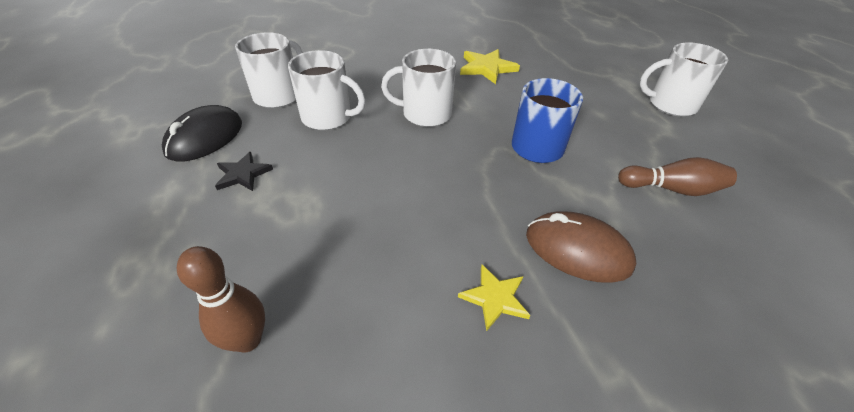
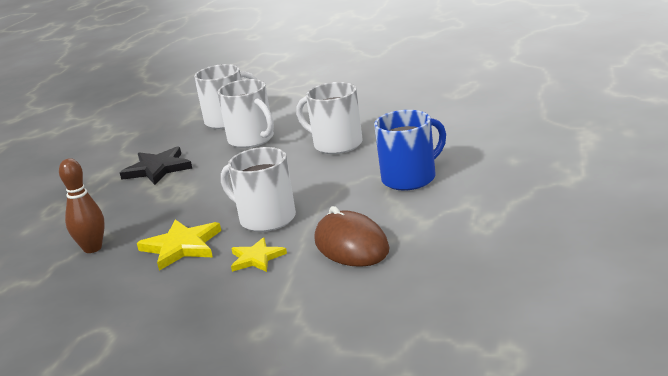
camera: 35 degrees right, 20 degrees down
(205, 138) = (151, 144): black mouse -> none
(243, 174) = (157, 169): black star -> black star, size x1.53
(487, 68) = (444, 112): yellow star -> yellow star (182, 247)
(670, 105) = (611, 160): white mug -> white mug (266, 218)
(671, 189) = (497, 223): brown bowling pin -> none

